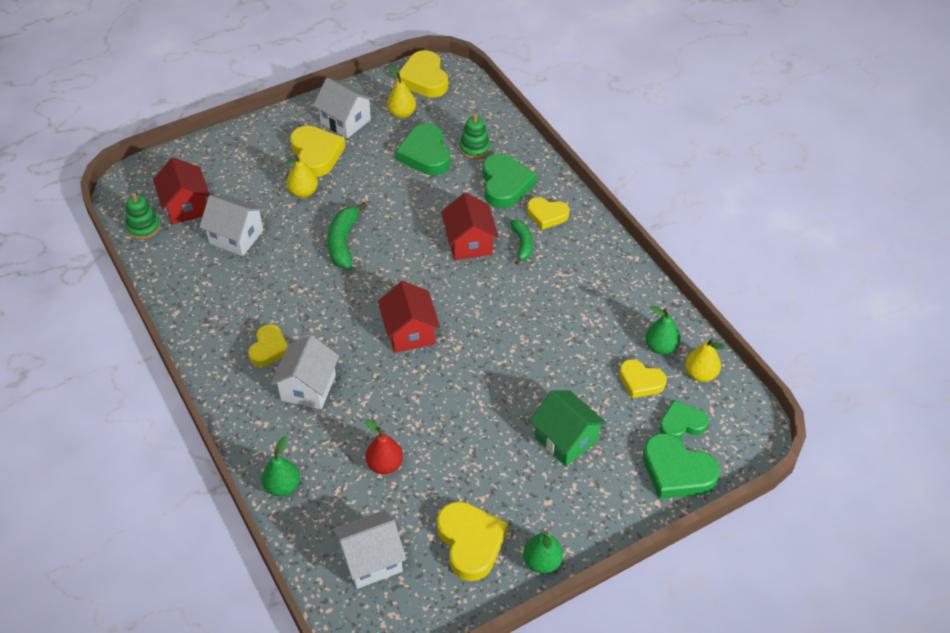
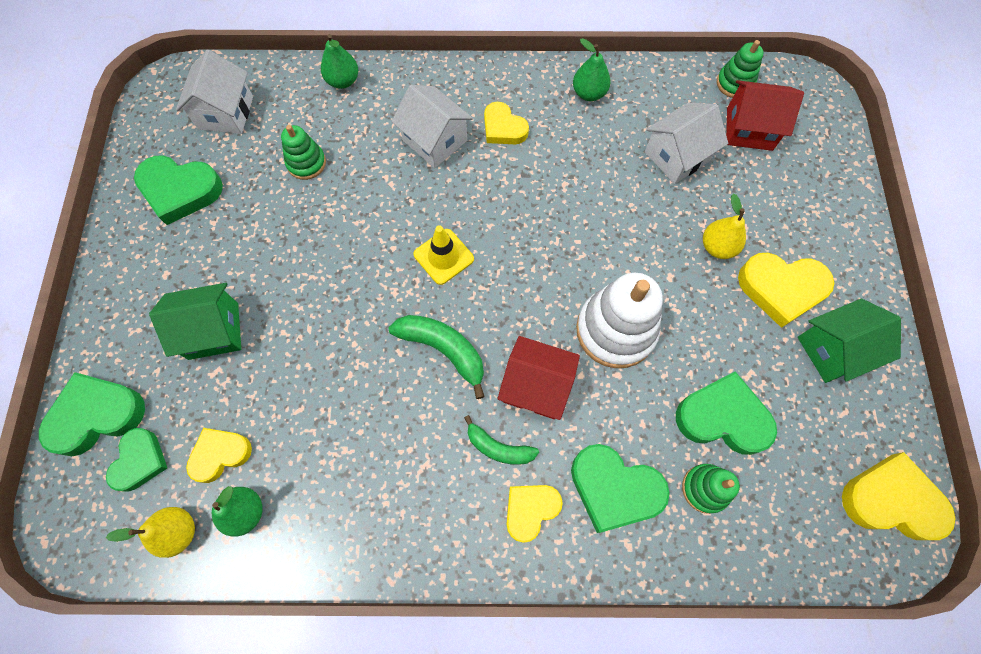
camera: 120 degrees right, 20 degrees up
(343, 242) = (613, 253): green banana -> green banana (443, 350)
(345, 121) = (833, 350): white house -> green house
(385, 465) = (306, 163): red pear -> green stacking toy
(402, 114) = (821, 429): yellow pear -> none
(402, 220) = (615, 330): none -> white stacking toy
(409, 332) = (443, 256): red house -> yellow traffic cone
(470, 542) = (180, 191): yellow heart -> green heart
(542, 562) = (116, 236): green pear -> green pear (589, 93)

